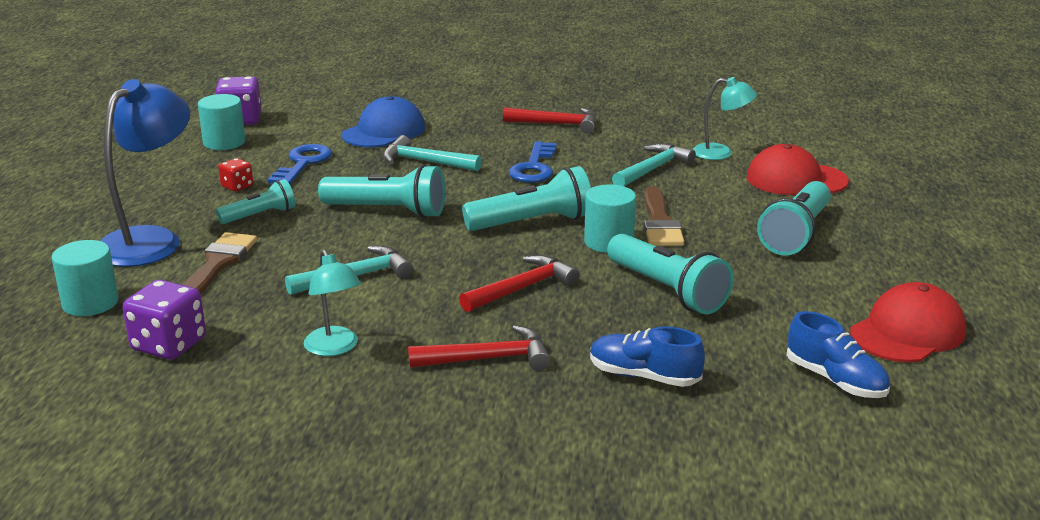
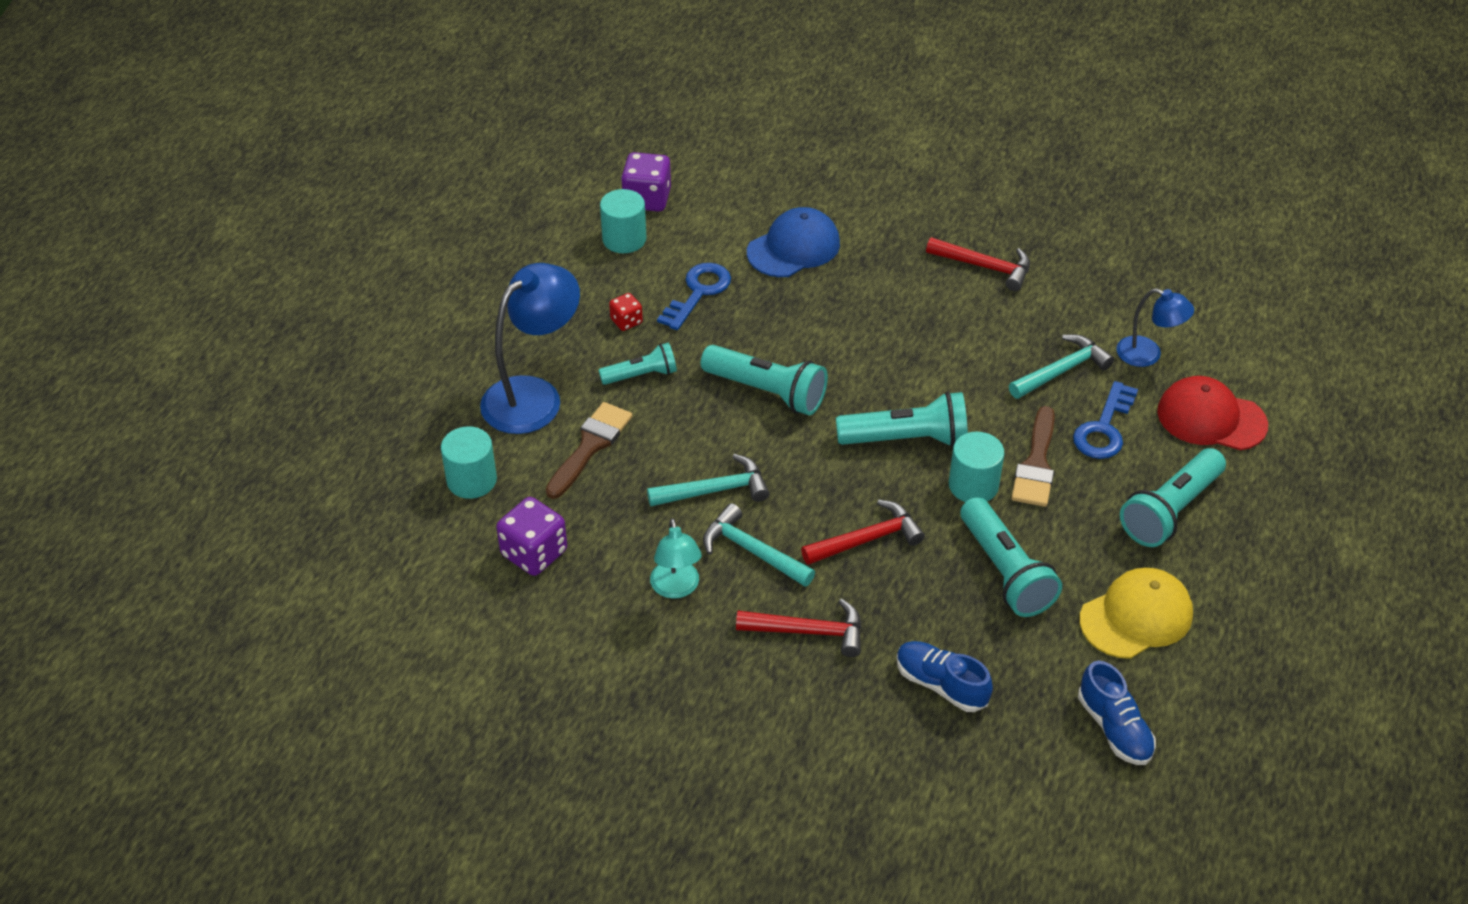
camera: 15 degrees right, 20 degrees up
(425, 162) = (824, 313): turquoise hammer -> turquoise hammer (752, 551)
(534, 167) = (936, 344): blue key -> blue key (1104, 428)
(721, 153) = (1148, 355): turquoise lamp -> blue lamp
(808, 302) = (1136, 617): none -> yellow cap
(907, 332) = (1214, 679): red cap -> none

